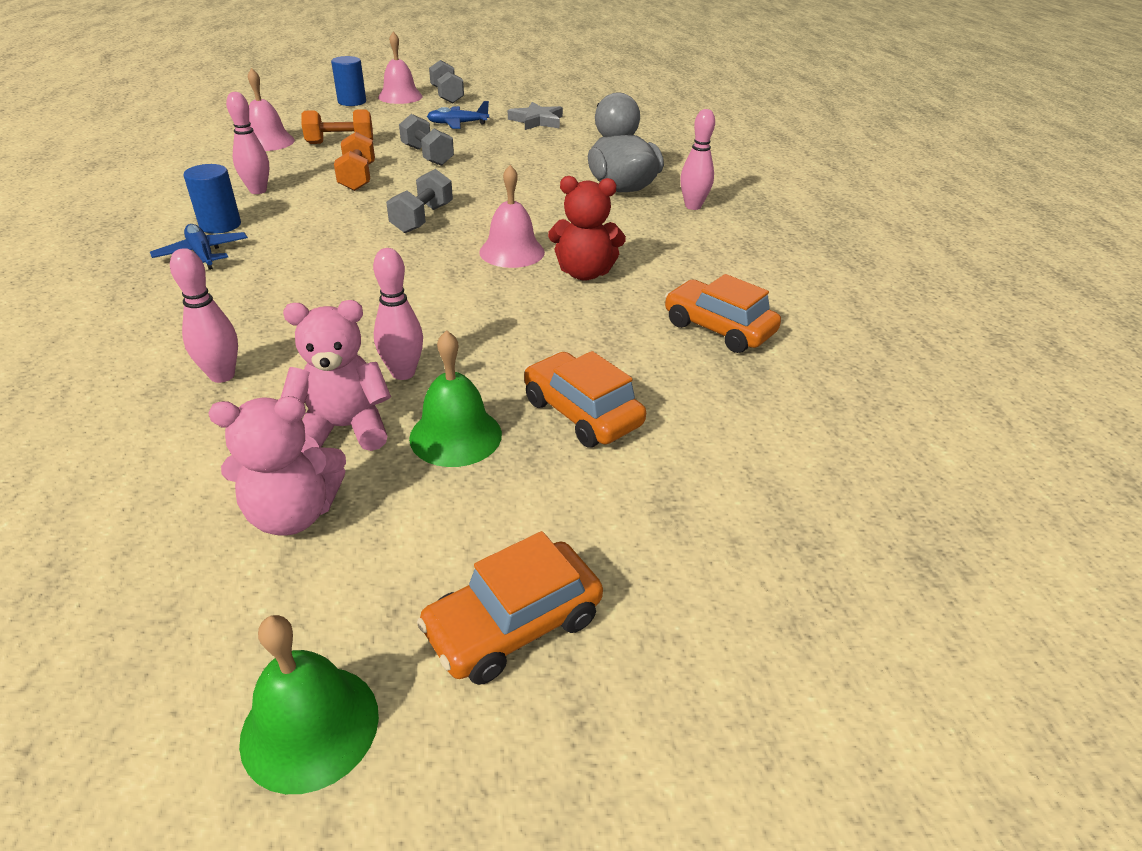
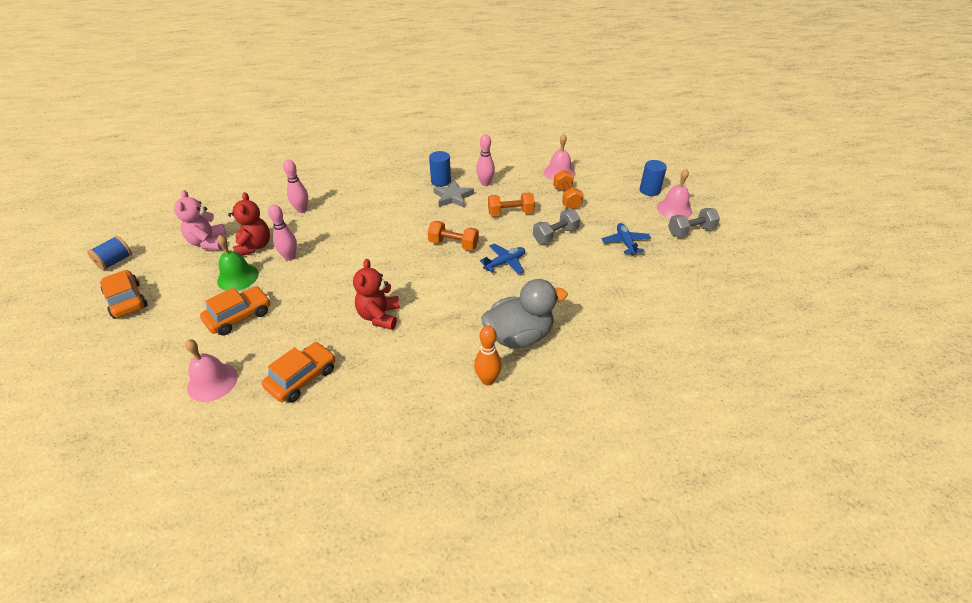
camera: 90 degrees right, 5 degrees up
(202, 254) = (409, 183): blue plane -> blue plane (505, 263)
(310, 726) = (115, 261): green bell -> blue spool
(344, 428) = (254, 246): pink teddy bear -> red teddy bear
(422, 219) = (453, 244): grey dumbbell -> orange dumbbell
(512, 252) = (409, 284): pink bell -> pink bell (212, 382)
(537, 121) = (653, 284): grey star -> grey star (453, 197)
(693, 206) = (487, 380): pink bowling pin -> orange bowling pin

